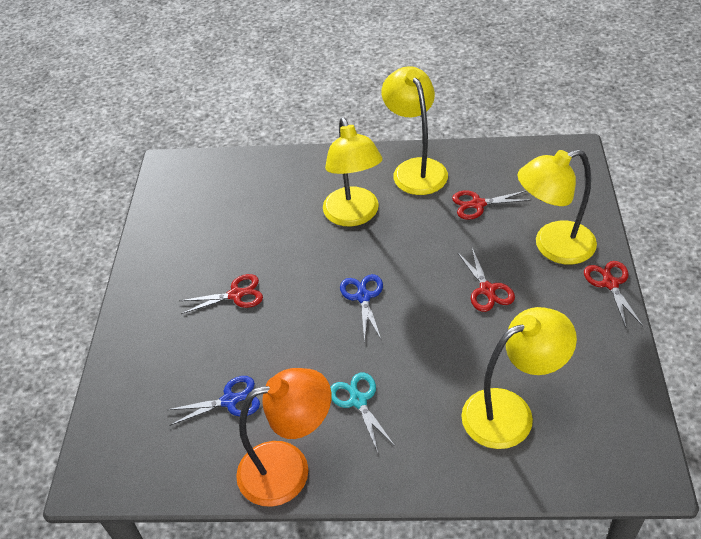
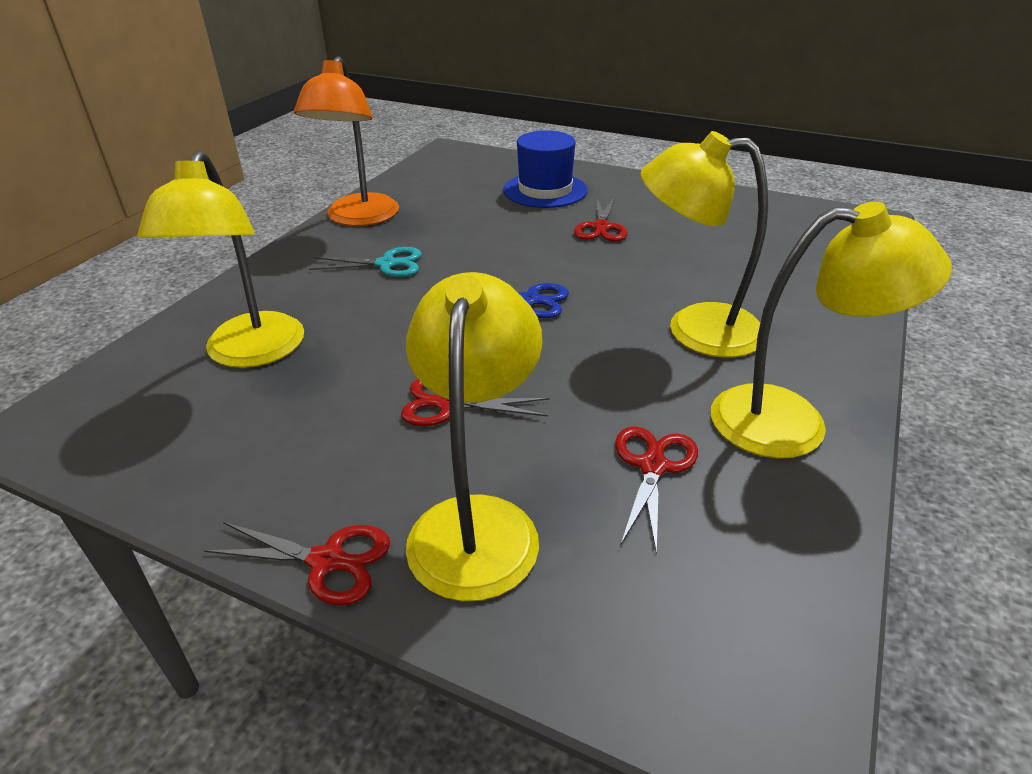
camera: 110 degrees right, 10 degrees down
(174, 354) = (545, 190): none -> blue hat
(229, 401) = (463, 205): blue scissors -> none

